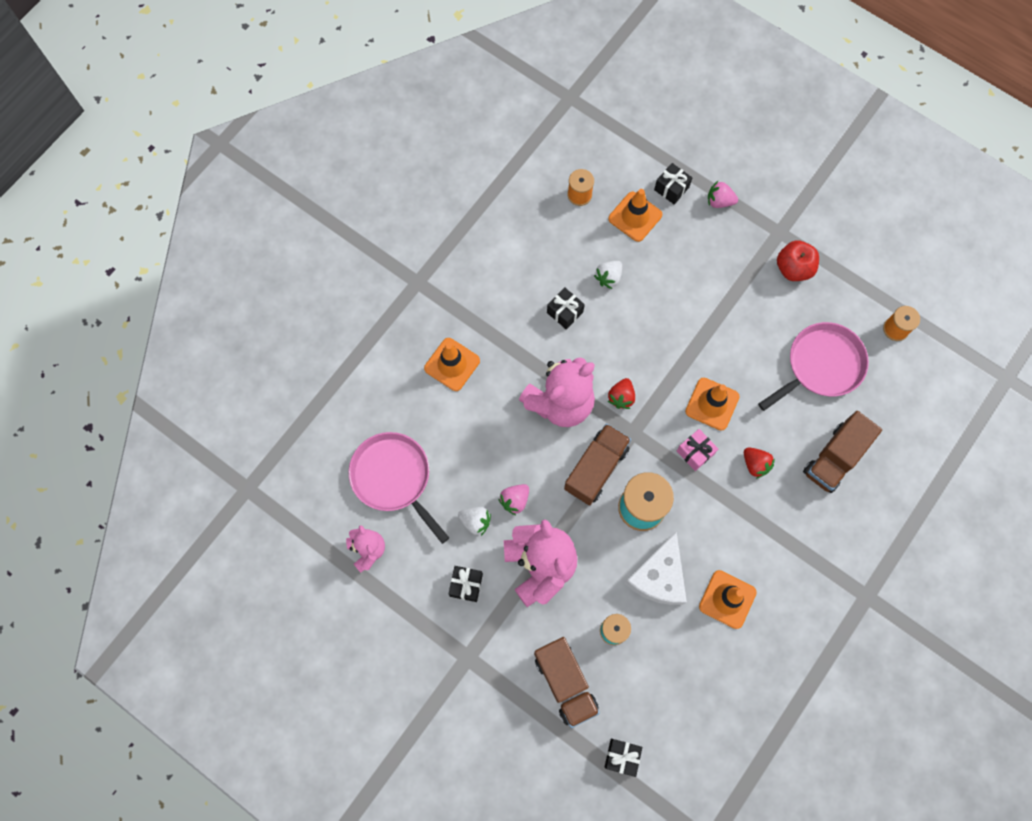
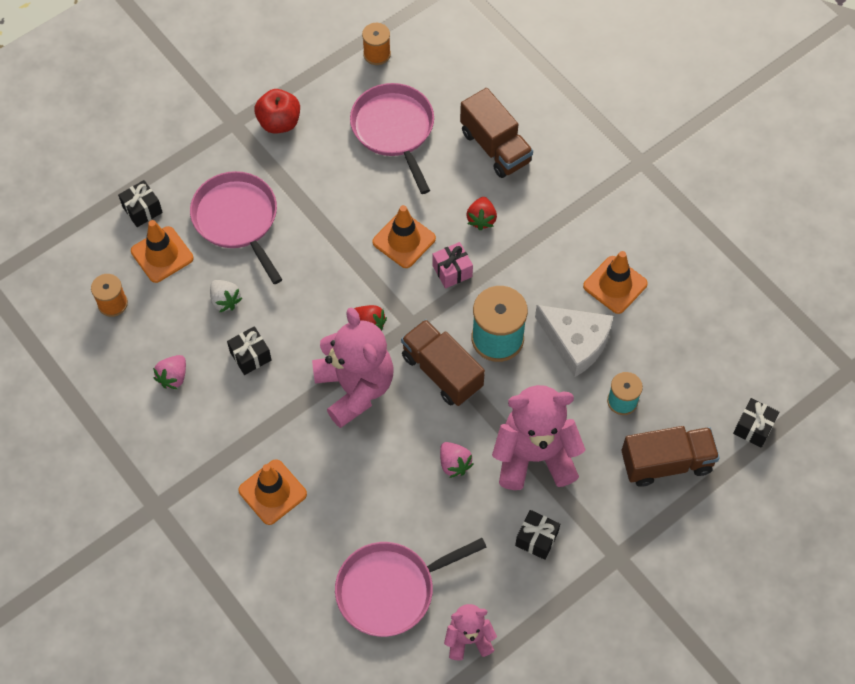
camera: 75 degrees left, 10 degrees down
(475, 521) = (467, 511): white strawberry -> none
(687, 264) = (237, 219): none -> pink pan
(719, 201) = (176, 168): pink strawberry -> pink strawberry (173, 377)
(755, 464) = (481, 219): red strawberry -> red strawberry turned 120 degrees clockwise

